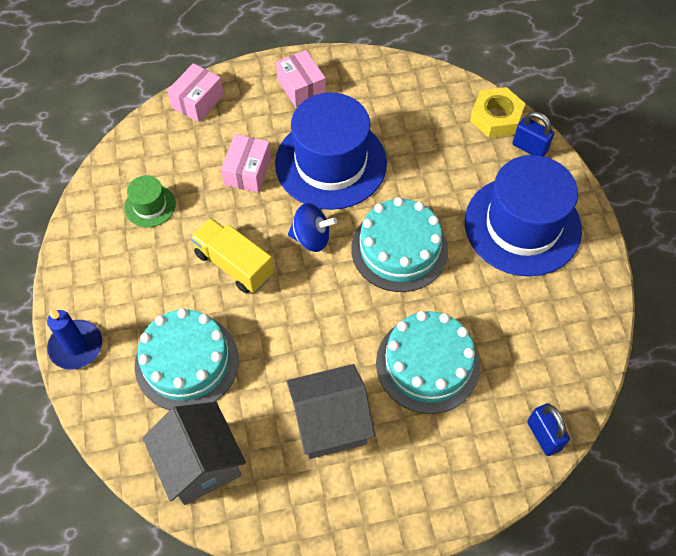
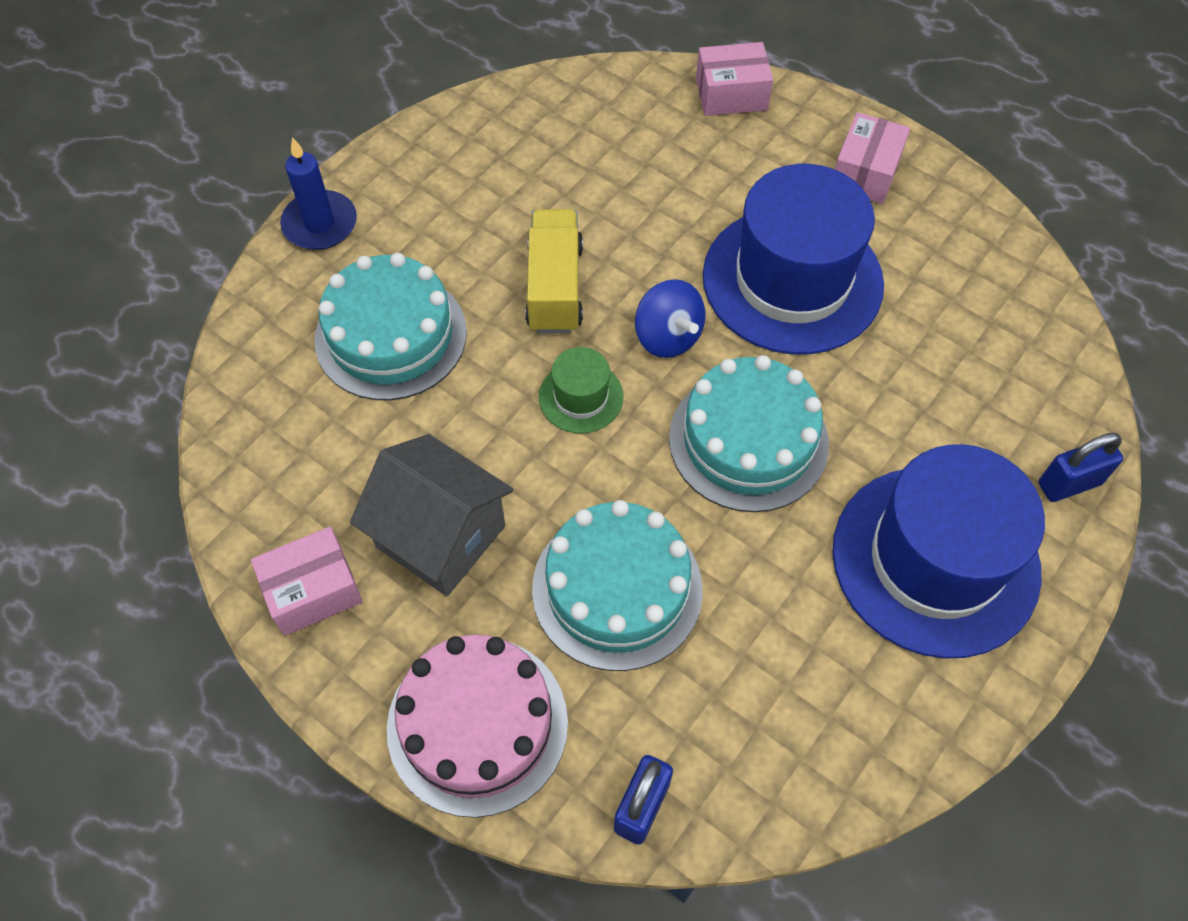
camera: 50 degrees right, 0 degrees up
(150, 206) = (550, 156): green hat -> green hat (581, 397)
(200, 463) = (280, 441): grey house -> none
(248, 171) = (690, 209): pink box -> pink box (313, 590)
(446, 479) = (477, 724): none -> pink cake
(496, 117) = (1070, 409): yellow nut -> none
(529, 148) = (1069, 484): blue padlock -> blue padlock turned 75 degrees clockwise

